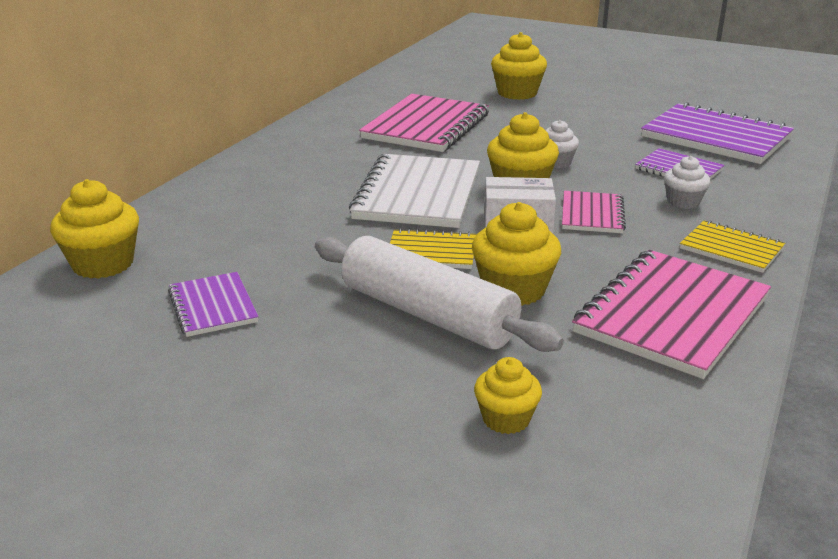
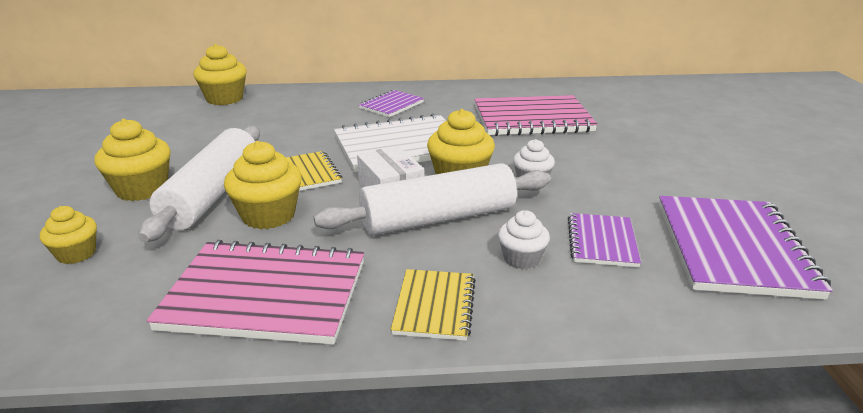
camera: 60 degrees right, 0 degrees up
(213, 306) = (190, 135): purple notebook -> purple notebook (391, 105)
(517, 93) = (667, 131): yellow cupcake -> yellow cupcake (142, 189)
(592, 214) = (438, 218): pink notebook -> white rolling pin

